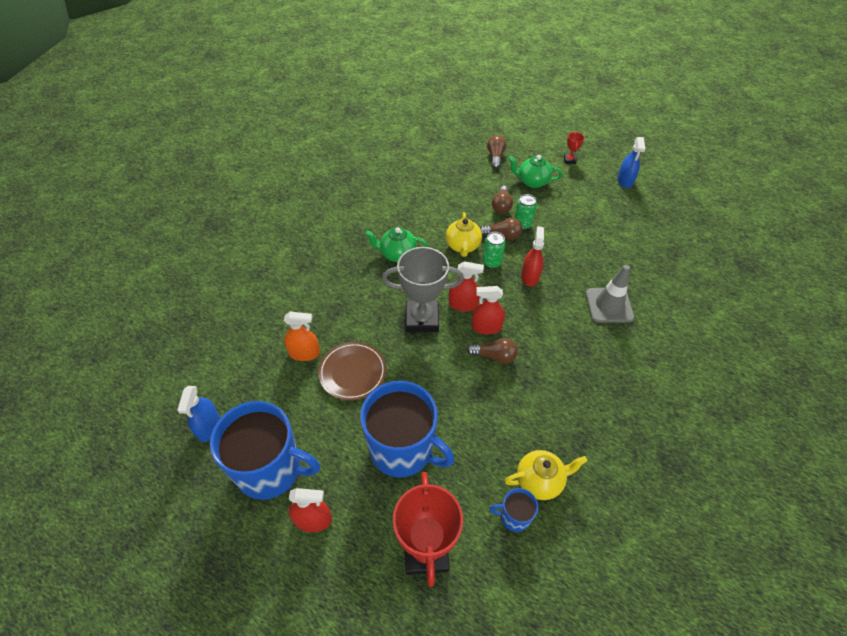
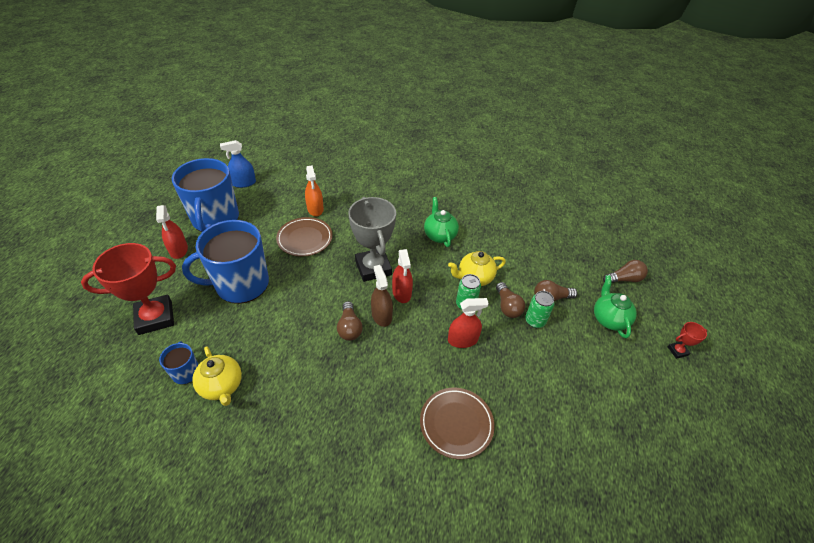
camera: 70 degrees right, 5 degrees down
(402, 449) = (241, 284): blue mug -> blue mug turned 60 degrees clockwise
(486, 327) = (381, 315): red spray bottle -> brown spray bottle
(609, 305) = (456, 424): grey traffic cone -> brown plate
(625, 181) = (688, 421): blue spray bottle -> none

